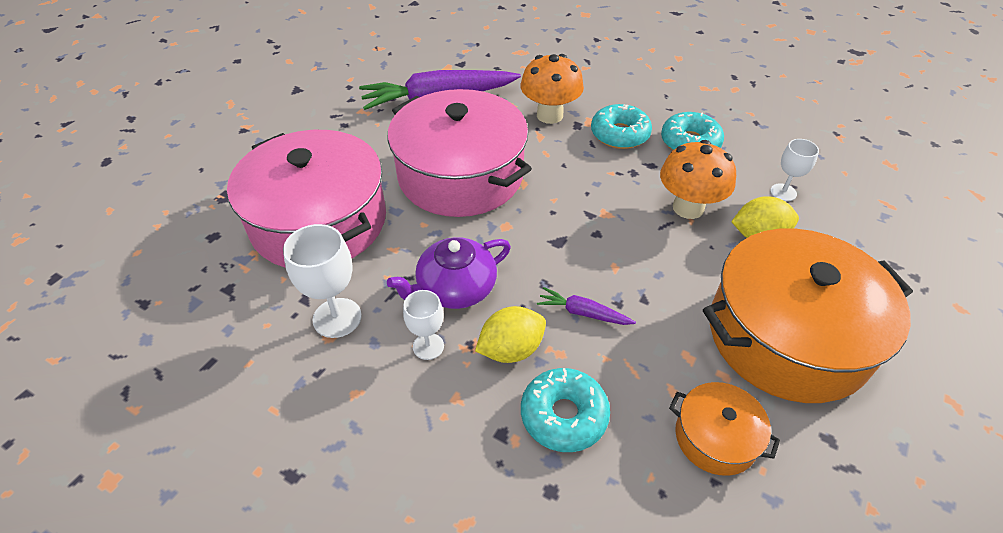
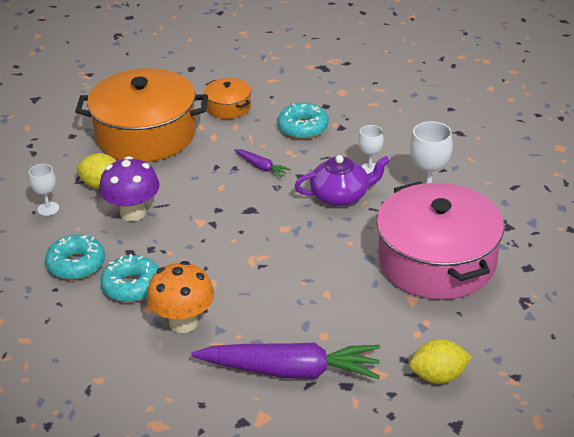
camera: 160 degrees left, 10 degrees down
(461, 175) = (302, 277): pink pot -> none
(511, 349) = (318, 158): yellow lemon -> yellow lemon (438, 376)
(688, 208) = (133, 213): orange mushroom -> purple mushroom

